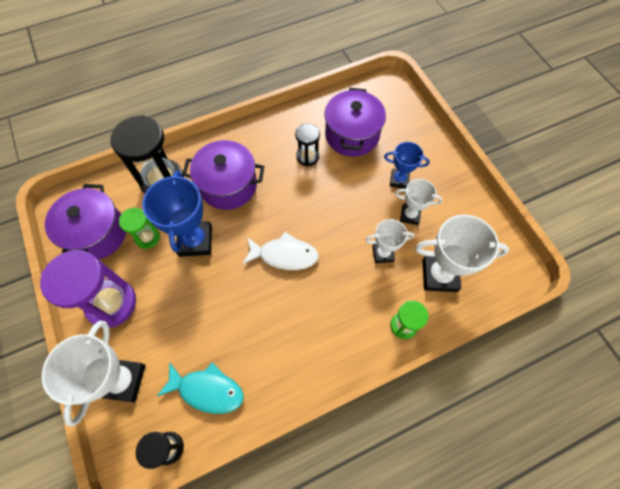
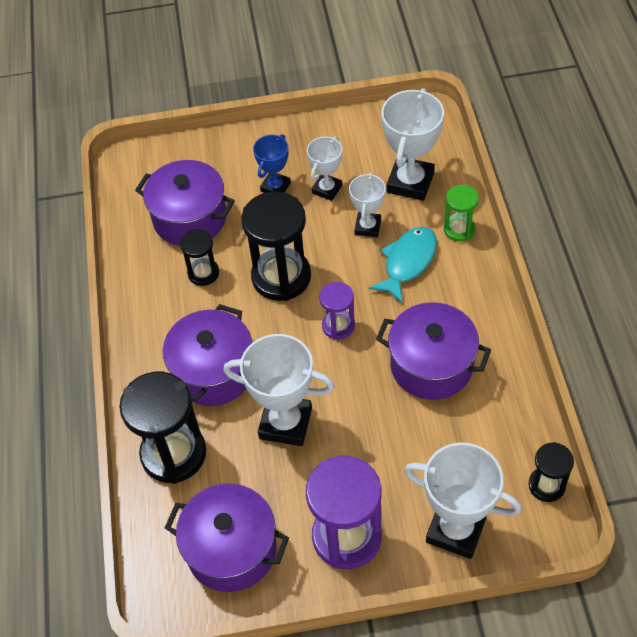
camera: 70 degrees left, 10 degrees down
(147, 237) = (260, 482): green hourglass -> none
(195, 241) = (285, 423): blue trophy -> white trophy
(207, 390) = (488, 436): turquoise fish -> turquoise fish (407, 262)
(263, 331) = (431, 365): none -> purple pot
(284, 255) = (338, 326): white fish -> purple hourglass
(318, 206) = (281, 277): none -> black hourglass

